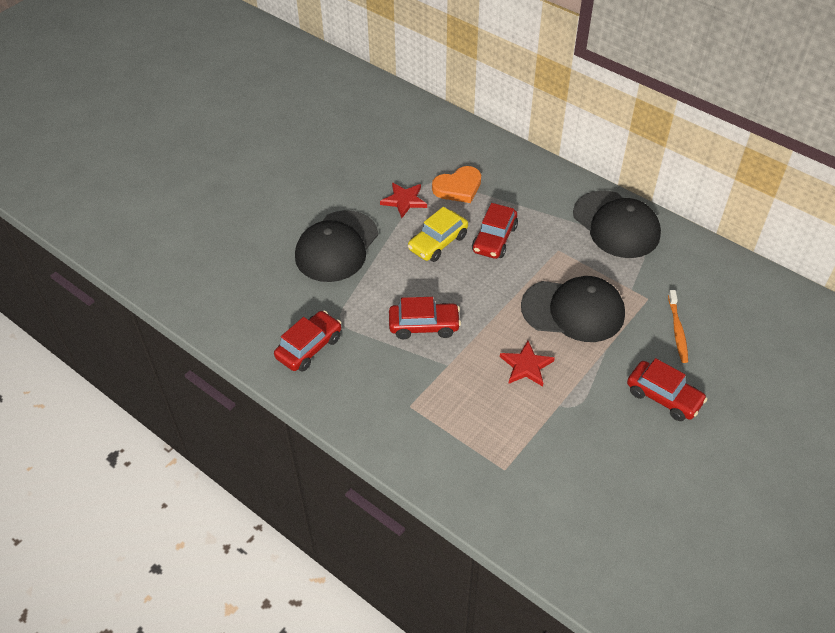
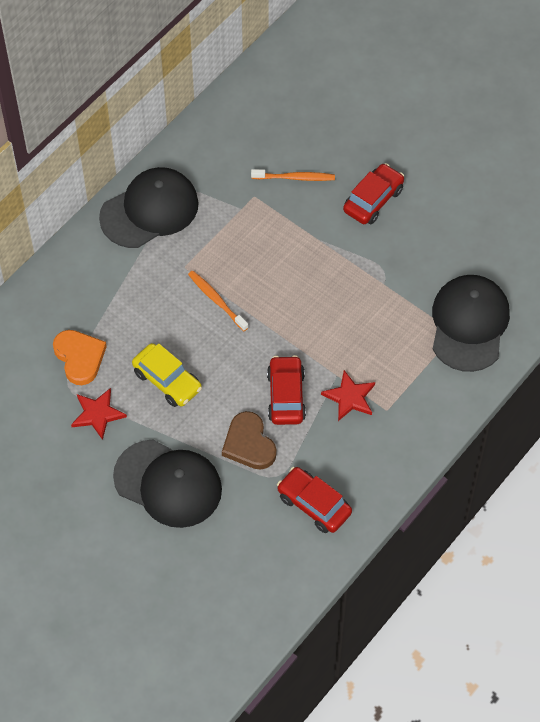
camera: 90 degrees left, 10 degrees up
(374, 299) = (249, 444): none -> brown heart
(494, 239) = (164, 325): red car -> none
(525, 273) = (216, 300): none -> orange toothbrush
(526, 366) = (338, 307): red star -> red star (349, 397)
(573, 310) = (268, 261): black cap -> black cap (469, 324)

